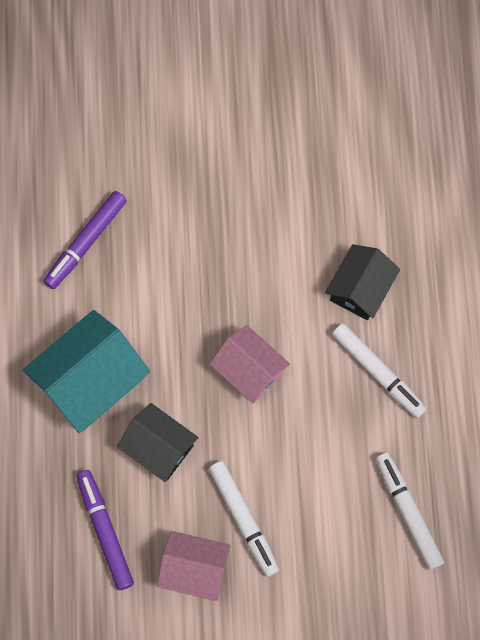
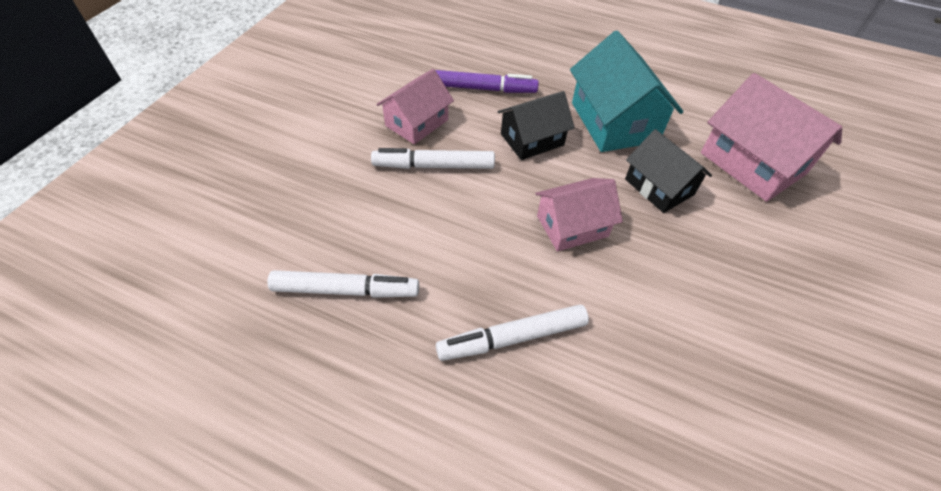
camera: 115 degrees right, 20 degrees down
(86, 242) = (752, 163): purple marker -> pink house
(360, 289) = (625, 370): black house -> black house (659, 187)

